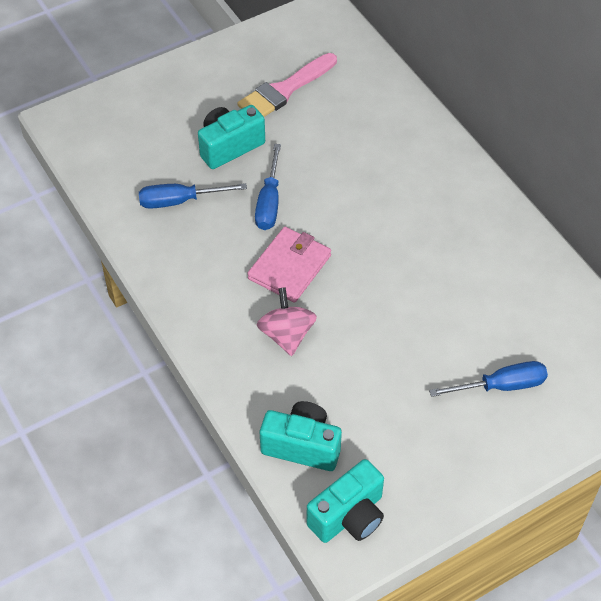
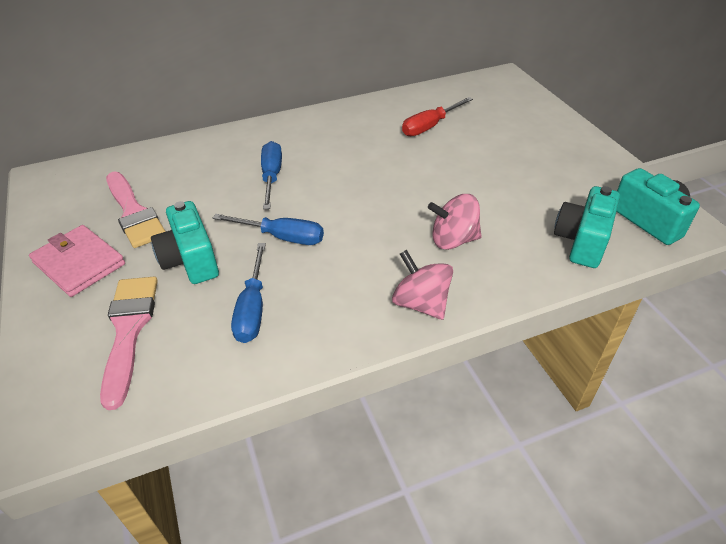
camera: 80 degrees left, 10 degrees down
(149, 132) = (129, 330): none -> pink brush
(199, 314) = (421, 303): none -> pink spinning top
(289, 267) = (370, 231): pink wallet -> pink wallet (79, 263)
(492, 302) = (430, 126): none -> red screwdriver
(501, 386) = (510, 132): blue screwdriver -> blue screwdriver (271, 176)

